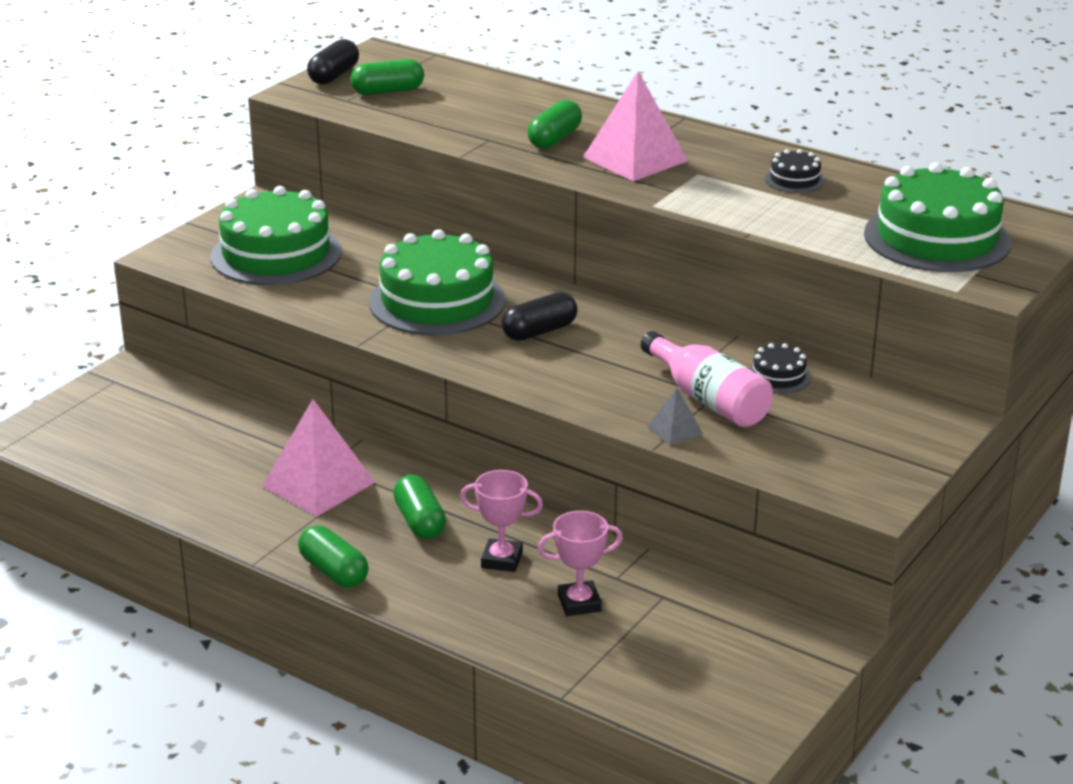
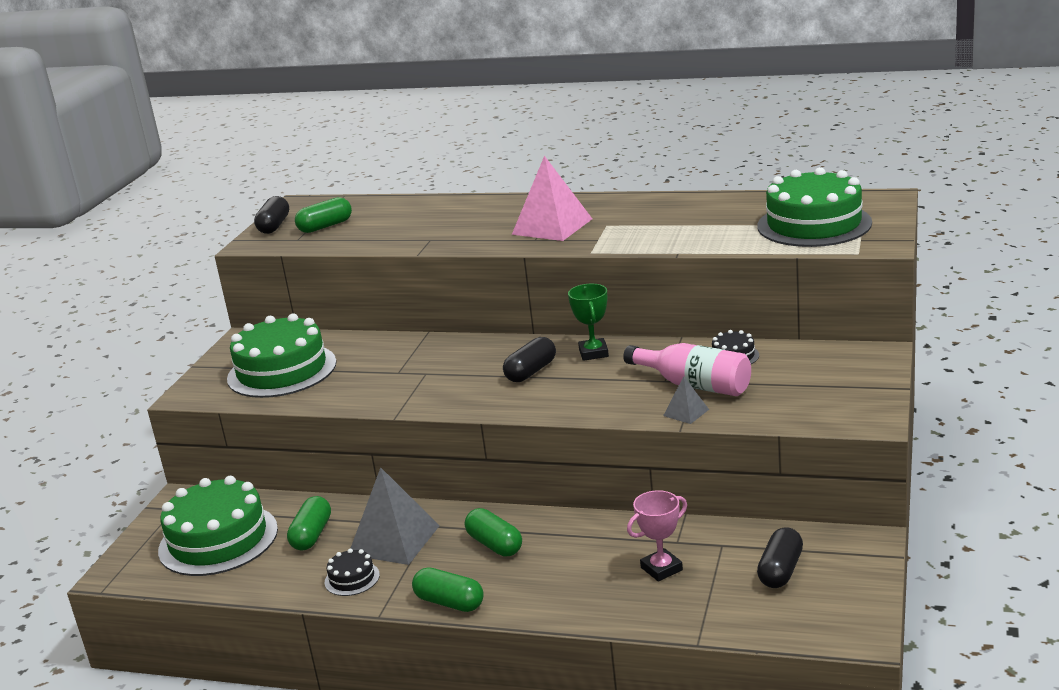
camera: 15 degrees left, 5 degrees down
(318, 484) = (394, 540): pink pyramid -> grey pyramid
(437, 301) = (435, 371): green cake -> green cake (218, 540)
(501, 560) = (579, 554): pink trophy -> none
(554, 139) = (480, 228): green capsule -> green capsule (312, 535)
(624, 328) = (593, 353): none -> green trophy
(707, 645) = (780, 571): none -> black capsule
(794, 180) = (680, 212): black cake -> black cake (352, 578)

